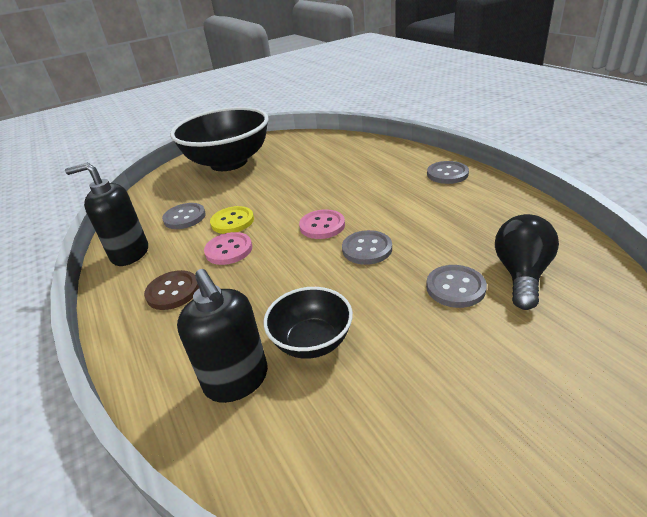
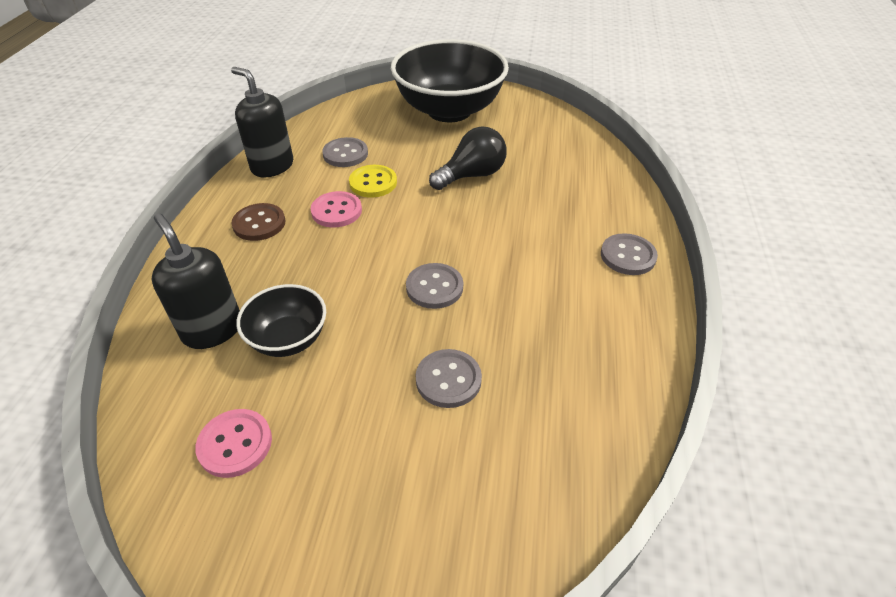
camera: 35 degrees right, 10 degrees up
(237, 380) = (212, 329): black soap dispenser -> black soap dispenser turned 135 degrees clockwise
(322, 226) = (432, 237): pink button -> pink button (235, 444)
(521, 274) = (521, 414): black light bulb -> black light bulb (472, 175)

